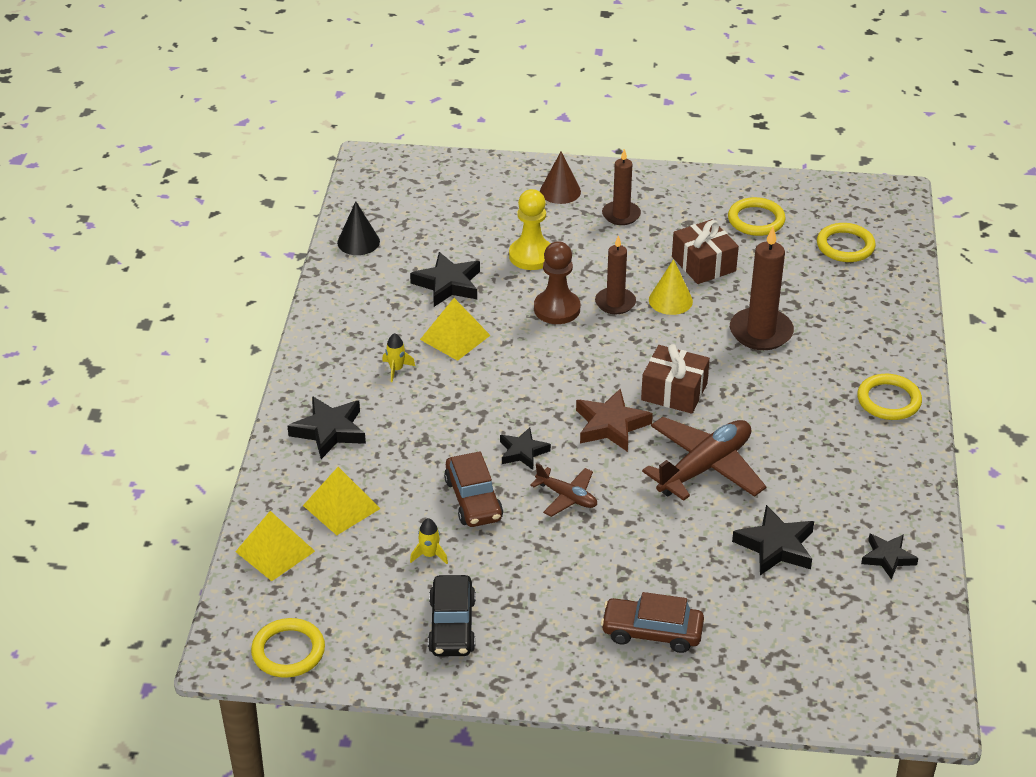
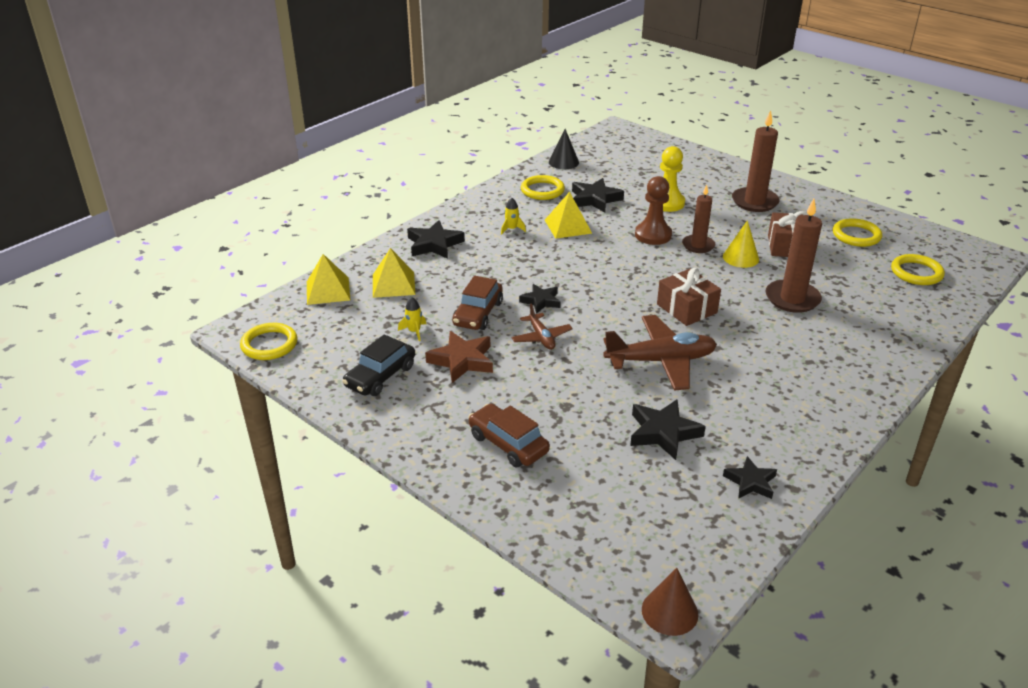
camera: 35 degrees right, 5 degrees down
(560, 191) = (724, 177): brown cone -> brown cone (669, 611)
(611, 425) = (619, 310): brown star -> brown star (462, 360)
(621, 215) = (754, 202): brown candle -> brown candle, size x1.53
(888, 400) = (858, 378): yellow ring -> yellow ring (542, 190)

